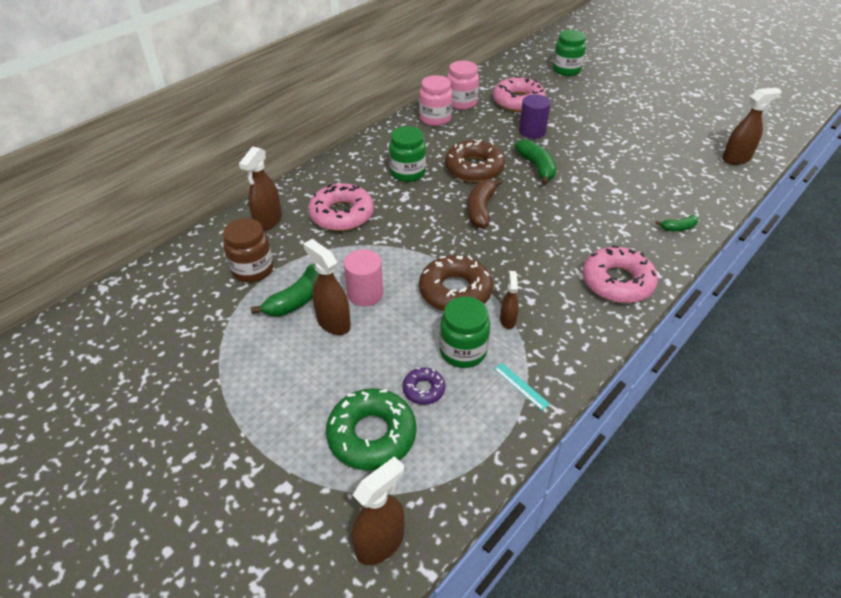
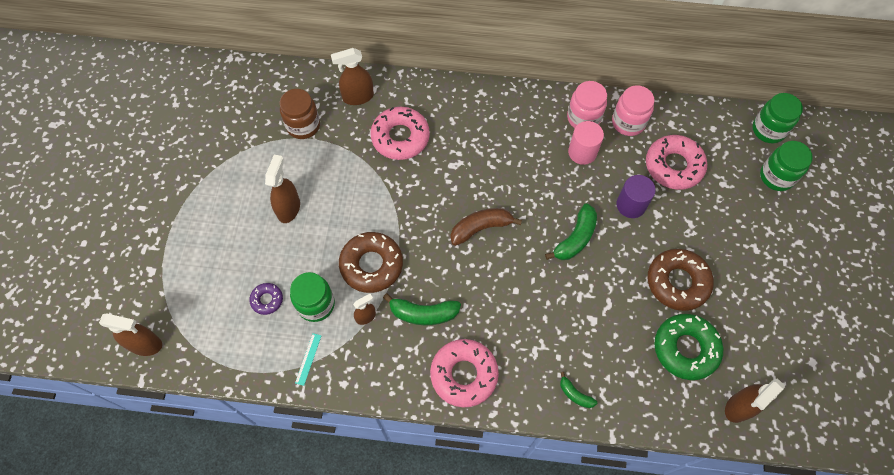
camera: 55 degrees right, 20 degrees up
(297, 299) = (295, 172): green banana -> green banana (423, 313)
(365, 293) = (328, 209): pink cylinder -> pink cylinder (582, 152)
(372, 435) = (213, 292): green donut -> green donut (685, 349)
(407, 173) = (487, 147): green jar -> green jar (768, 130)
(474, 168) = (533, 191): brown donut -> brown donut (677, 282)
(736, 158) = (739, 407): brown spray bottle -> brown spray bottle turned 105 degrees clockwise

